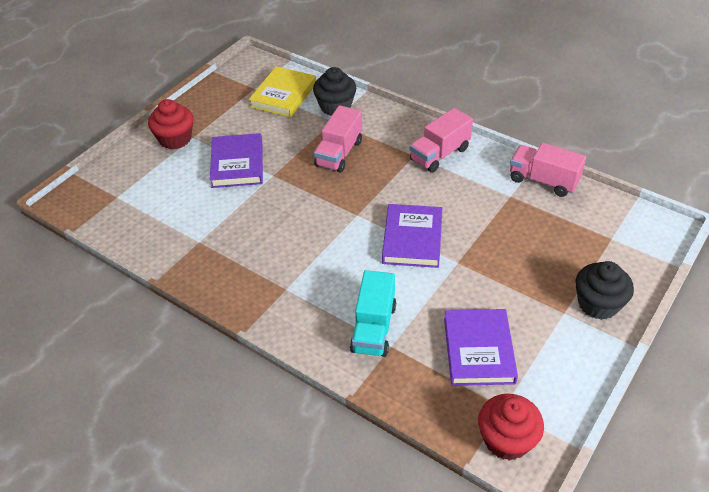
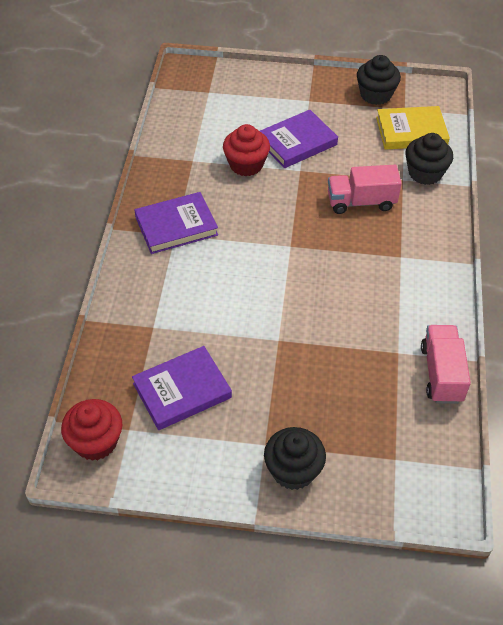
camera: 60 degrees right, 5 degrees up
(175, 139) = (298, 92): red cupcake -> red cupcake (246, 165)
(223, 97) = (375, 95): none -> black cupcake
(373, 328) = (165, 308): turquoise truck -> none
(412, 239) = (286, 296): purple book -> purple book (176, 226)
(439, 154) = (417, 276): pink truck -> none

